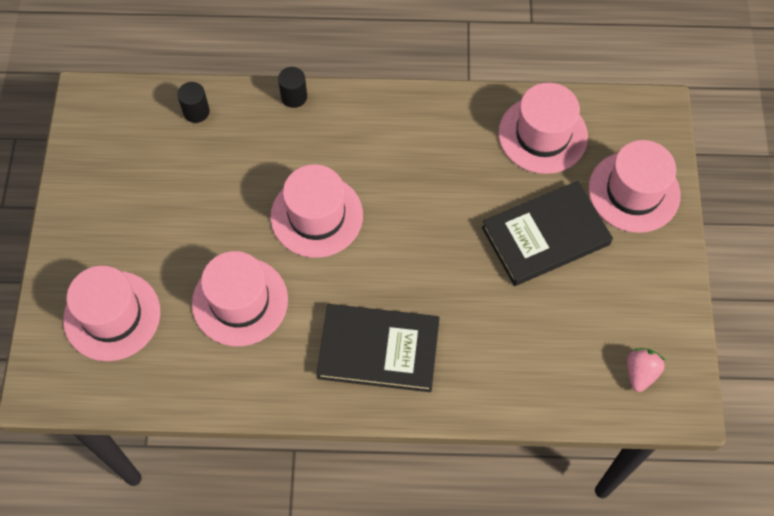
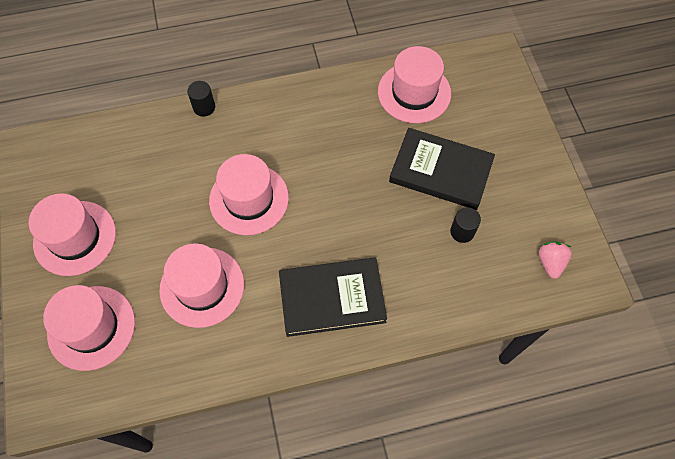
camera: 15 degrees left, 0 degrees up
(196, 112) = (124, 137): black cylinder -> black cylinder (462, 232)
(545, 236) = (440, 171): black book -> black book turned 60 degrees clockwise
(634, 192) = (499, 120): pink hat -> pink hat (75, 238)

